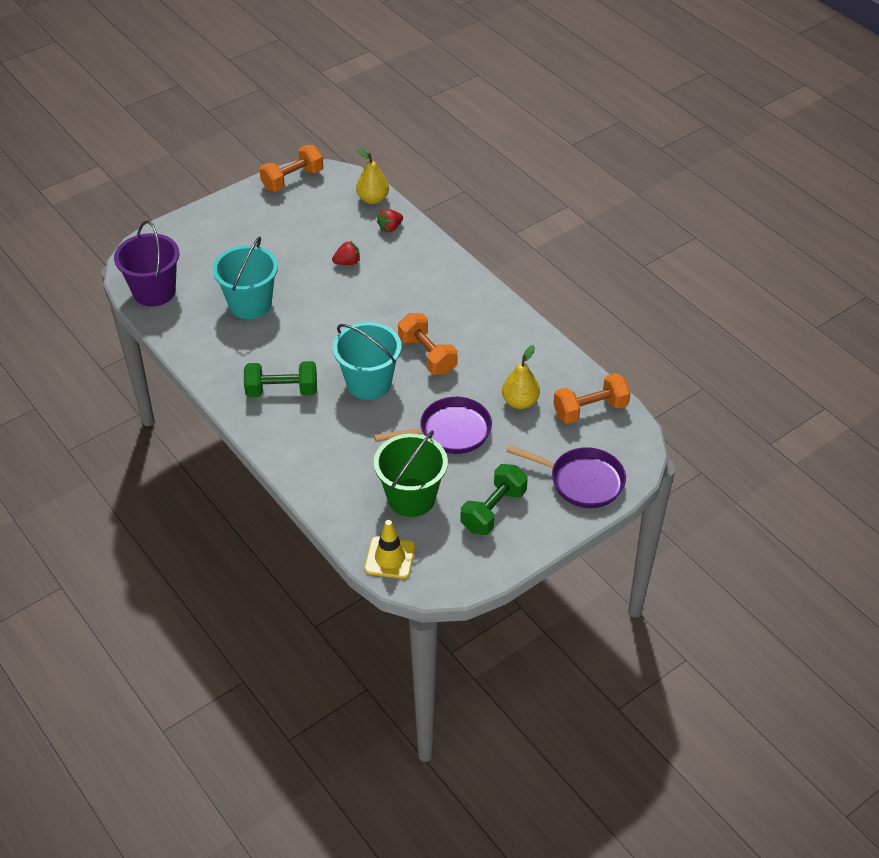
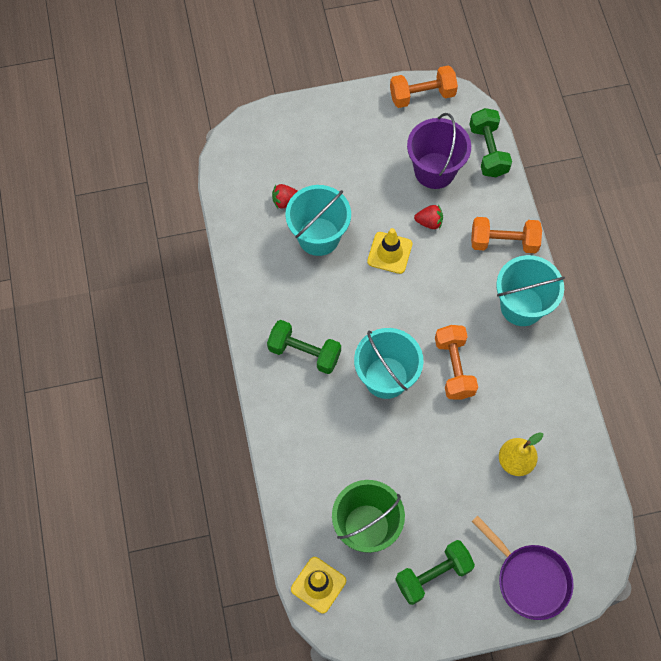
camera: 25 degrees right, 20 degrees up
(154, 292) = (239, 185): purple bucket -> purple bucket (434, 170)
(323, 295) = (389, 253): none -> yellow traffic cone
(373, 199) = (488, 151): yellow pear -> green dumbbell
(390, 228) = (488, 194): red strawberry -> red strawberry (285, 201)
(450, 431) = (434, 467): purple pan -> none
(463, 293) = (521, 306): none -> turquoise bucket
(590, 410) = (577, 500): orange dumbbell -> orange dumbbell (503, 242)

